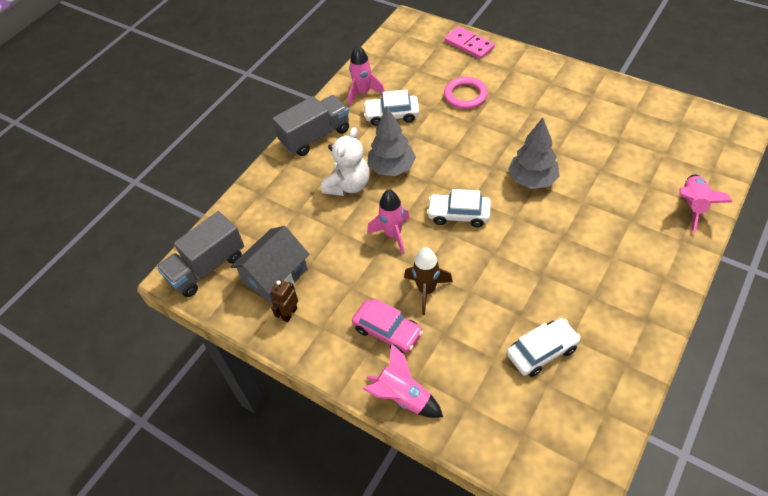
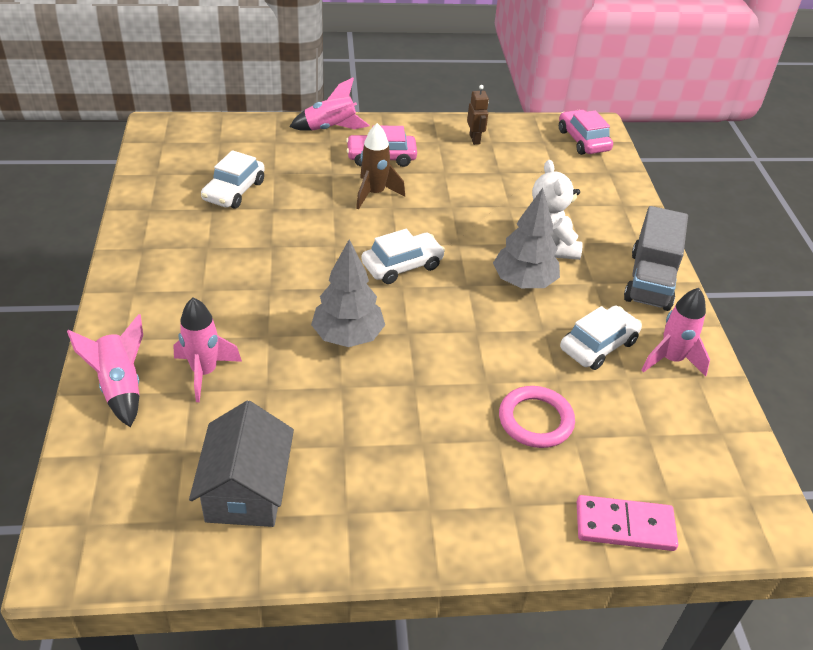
camera: 135 degrees right, 10 degrees down
(207, 267) = (583, 140): grey truck -> pink car
(275, 276) = (519, 156): grey house -> grey house (246, 489)
(393, 234) = (451, 222): pink rocket -> pink rocket (204, 372)

